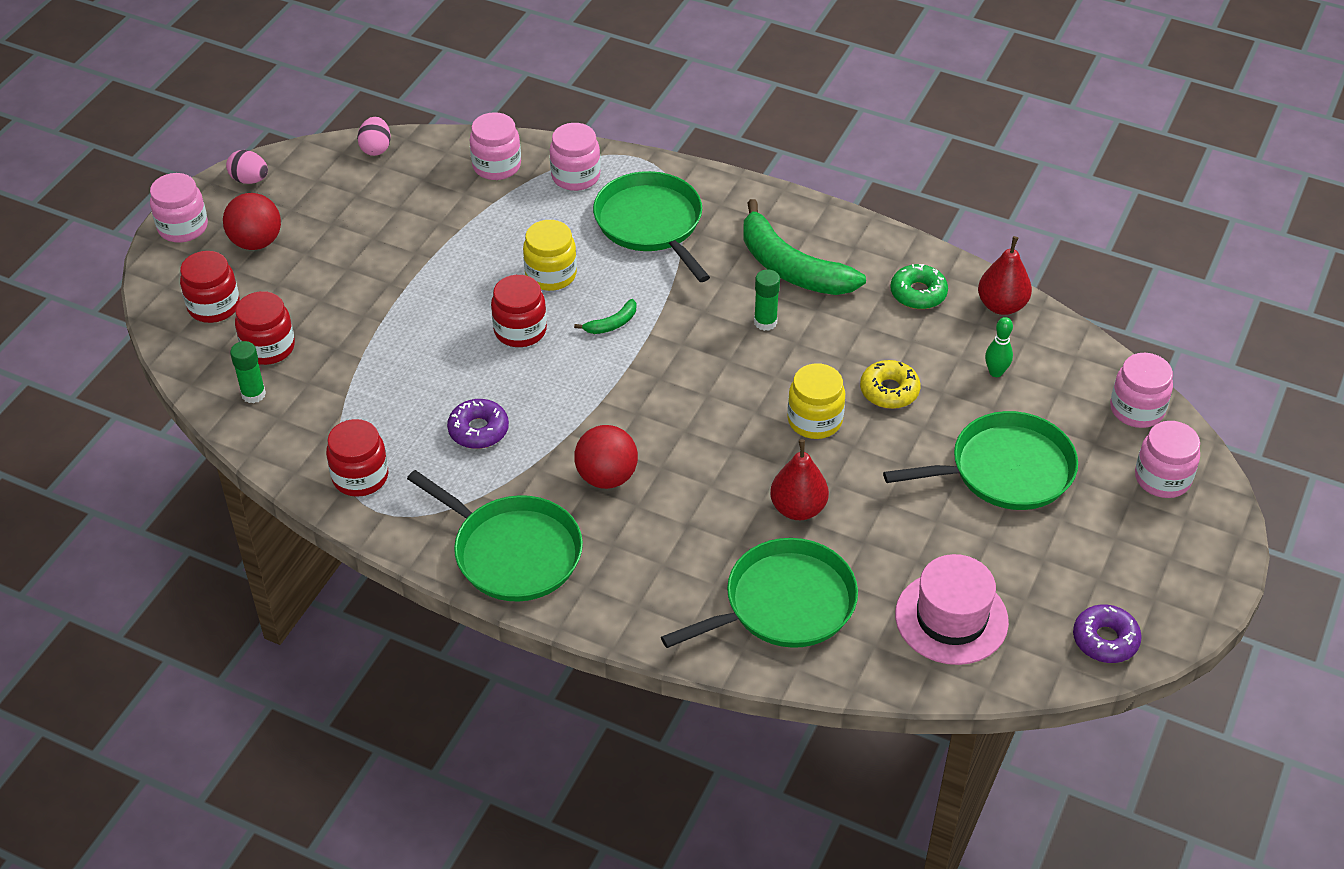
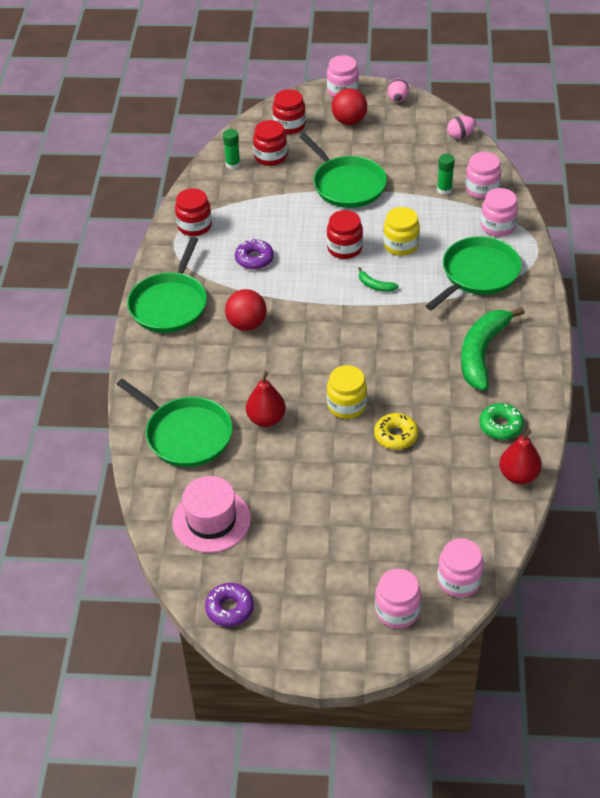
camera: 70 degrees right, 0 degrees up
(765, 322) = (422, 355): green glue stick -> green glue stick (444, 190)
(996, 372) = (448, 489): green bowling pin -> none
(1005, 470) = (356, 517): green pan -> green pan (347, 184)

